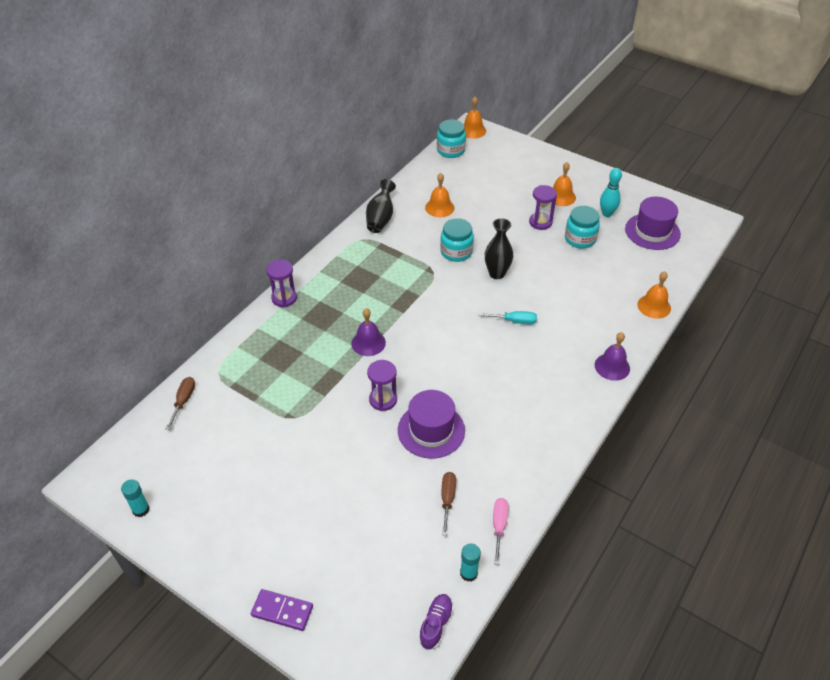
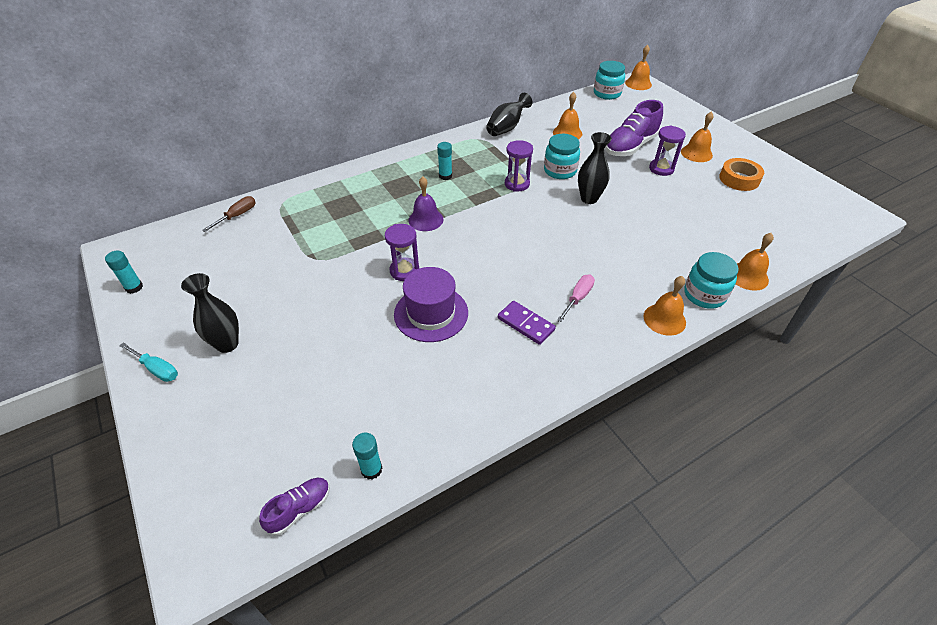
camera: 25 degrees right, 0 degrees up
(275, 525) = (227, 344): none -> black vase
(282, 611) = (170, 425): purple domino -> purple domino (525, 324)
(284, 298) = (379, 164): purple hourglass -> purple hourglass (517, 184)
(356, 291) = (445, 176): none -> turquoise glue stick
(447, 500) = (401, 385): brown screwdriver -> none
(499, 527) = (436, 434): pink screwdriver -> pink screwdriver (578, 298)
(502, 206) = (630, 146): none -> purple shoe
(514, 321) = (580, 244): turquoise screwdriver -> turquoise screwdriver (157, 369)
(580, 239) = (696, 193): turquoise jar -> turquoise jar (704, 295)
(607, 213) = (739, 179): turquoise bowling pin -> orange tape
(612, 366) = (664, 319): purple bell -> orange bell
(652, 231) = (783, 207): purple hat -> none

